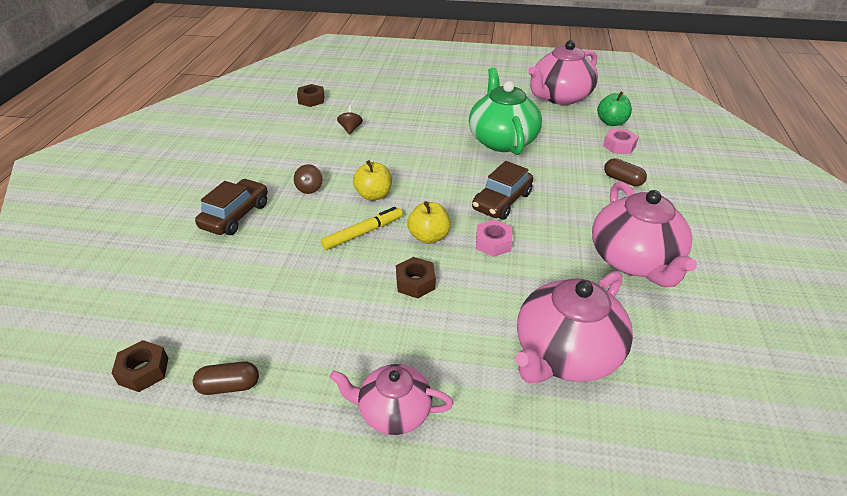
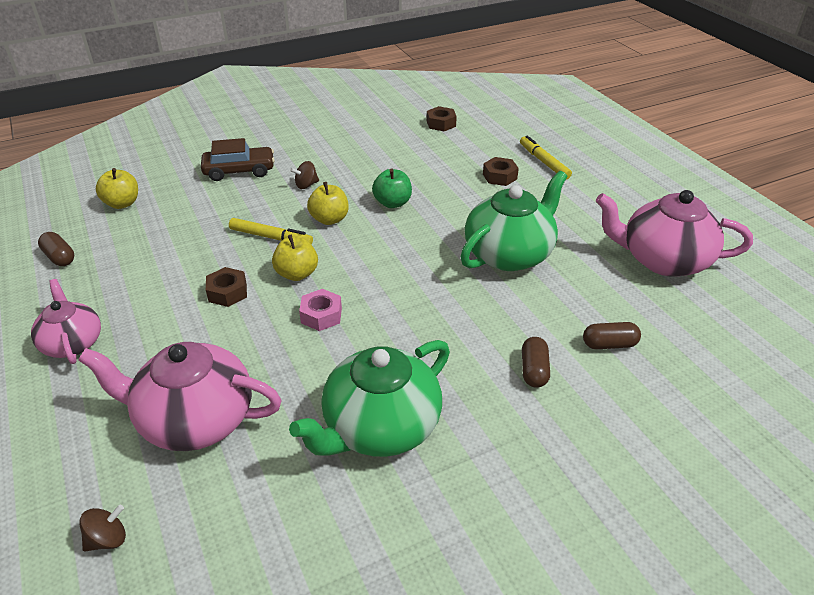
camera: 55 degrees right, 0 degrees up
(143, 371) = (55, 218): brown nut -> brown nut (499, 176)
(186, 309) = (122, 203): none -> yellow apple
(350, 129) = (418, 163): brown spinning top -> brown spinning top (108, 539)
(415, 86) = (543, 162): none -> yellow marker
(502, 201) = (395, 295): brown car -> none
(611, 122) = (659, 320): green apple -> green apple (392, 203)
(619, 146) = (609, 344): pink nut -> brown capsule
(634, 260) = (379, 427): pink teapot -> green teapot

